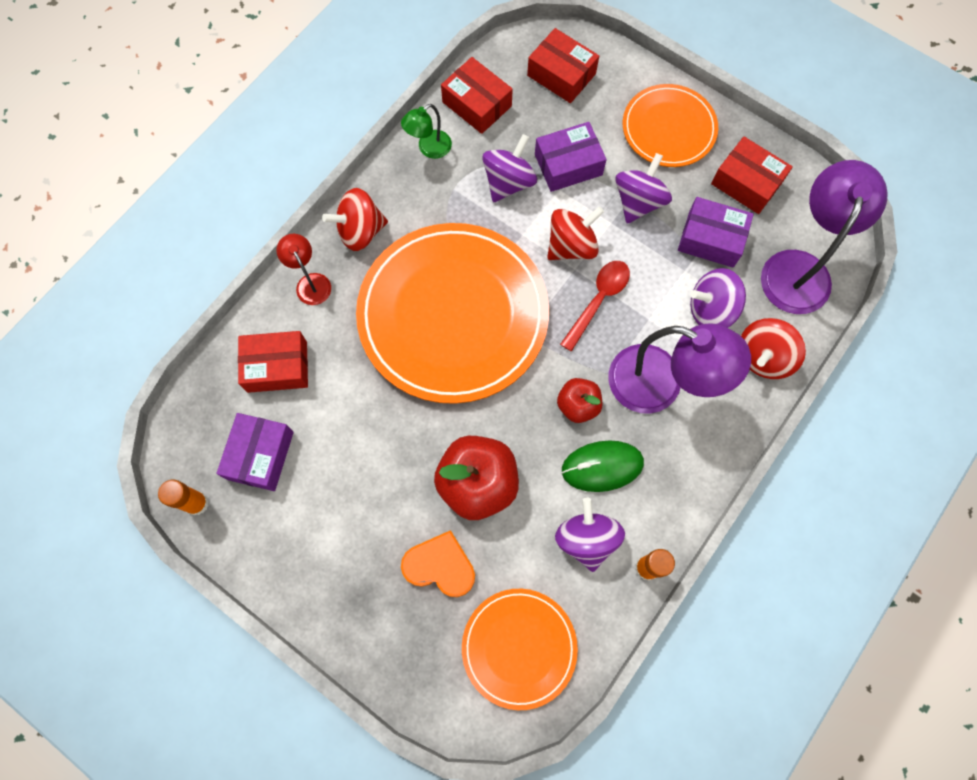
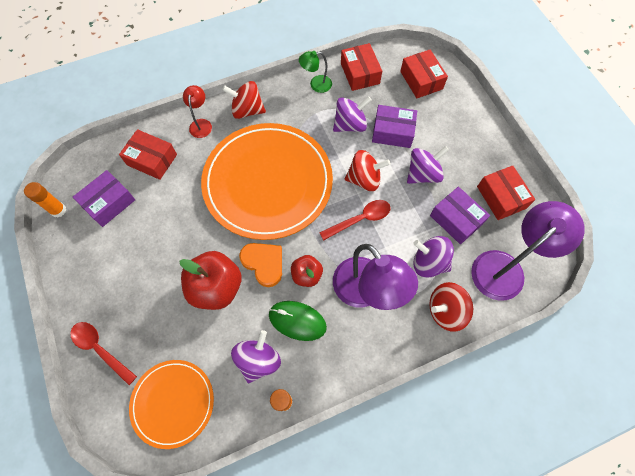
camera: 30 degrees right, 5 degrees down
(385, 641) = (100, 349): none -> red spoon
(440, 566) = (161, 324): orange heart -> orange heart (264, 263)
(668, 128) = (469, 141): orange plate -> none

